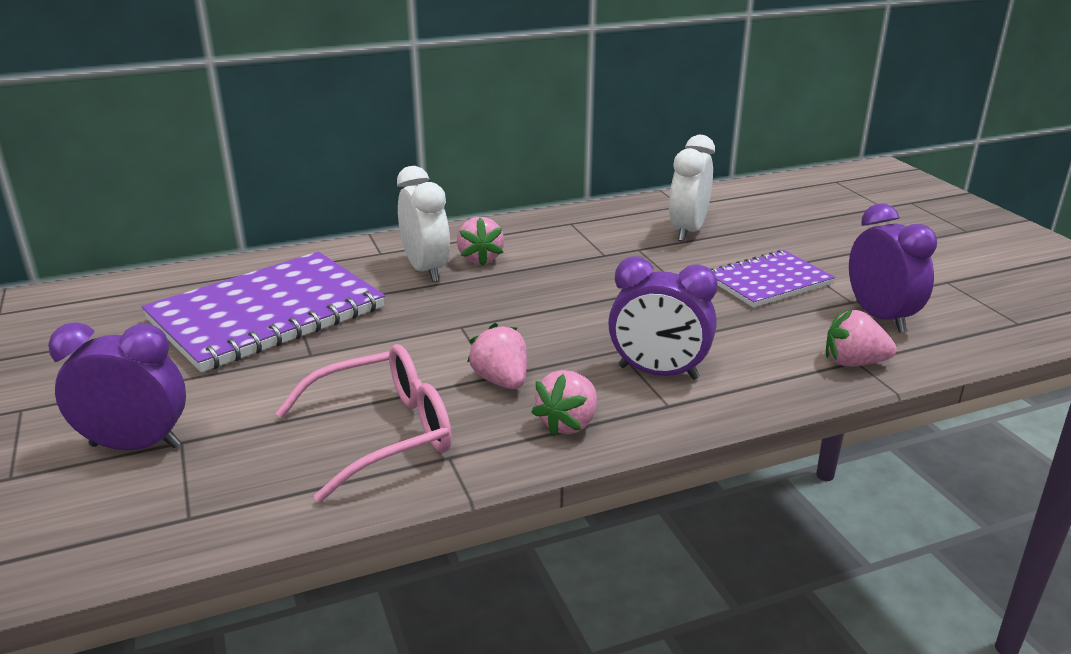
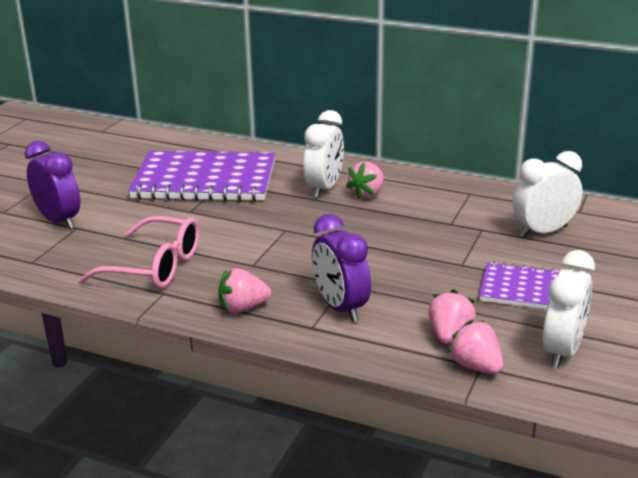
camera: 45 degrees right, 0 degrees up
(501, 381) = (251, 269): pink strawberry -> pink strawberry (449, 335)
(880, 317) = (562, 351): purple clock -> white clock

